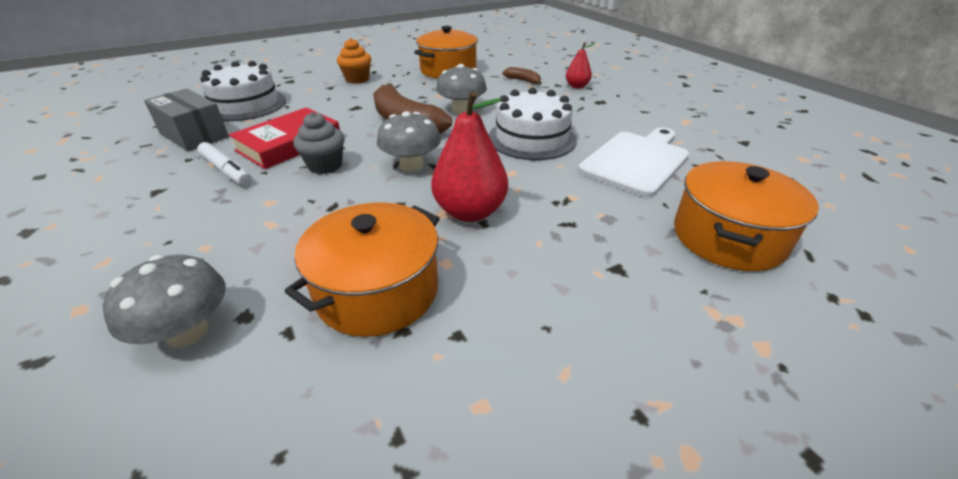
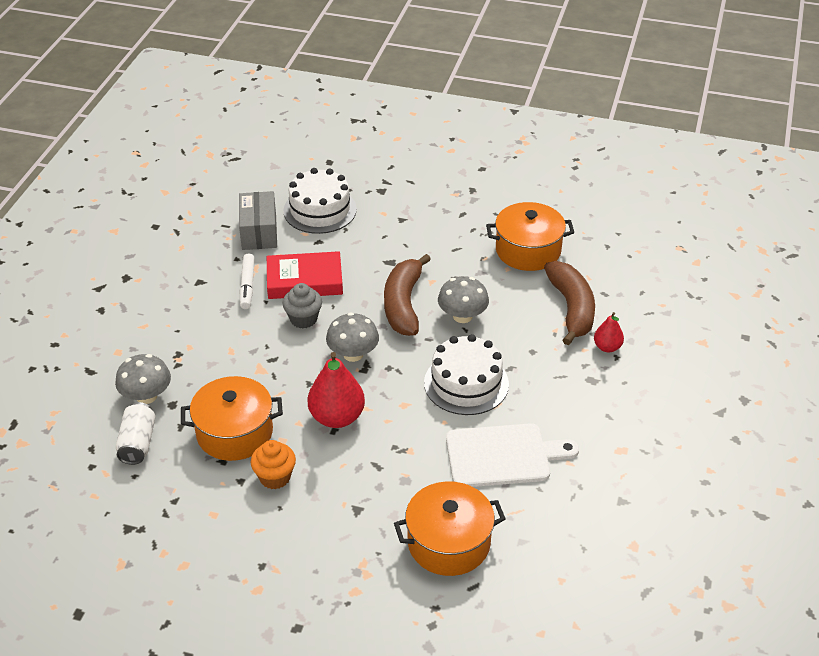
camera: 45 degrees right, 5 degrees up
(234, 402) = (137, 443): none -> white can
(357, 79) = (435, 219): orange cupcake -> orange cupcake (275, 477)
(523, 81) = (571, 308): brown banana -> brown banana, size x2.14

